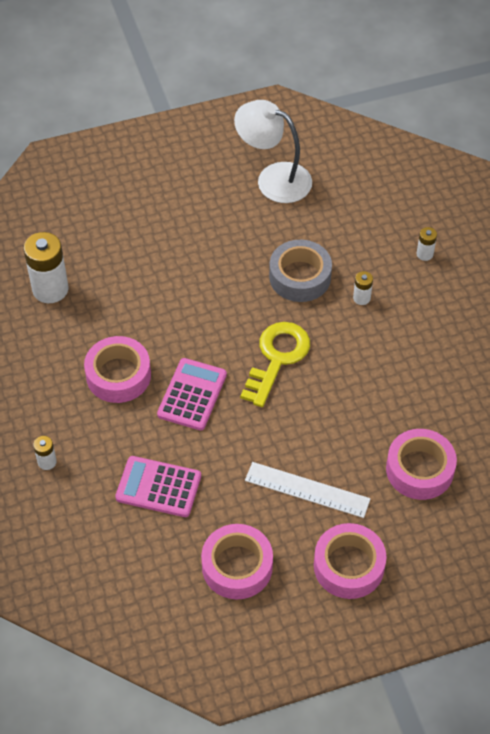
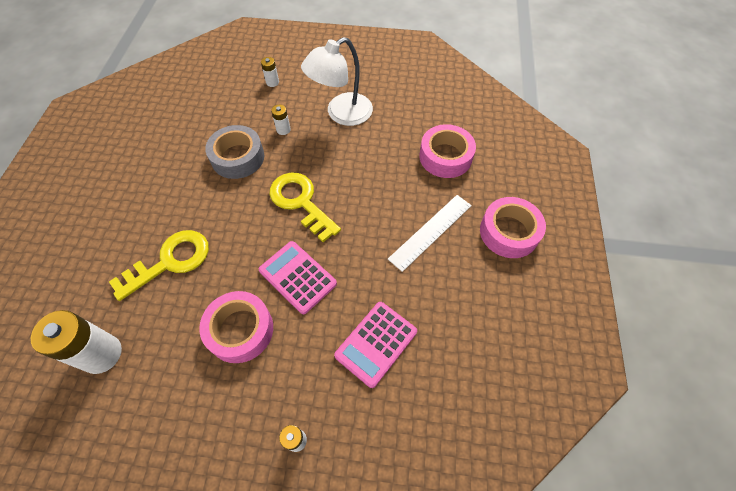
camera: 65 degrees left, 5 degrees up
(155, 287) = (170, 261): none -> yellow key
(237, 566) = (481, 311): pink tape -> none
(273, 178) = (135, 136): white lamp -> white lamp (341, 114)

